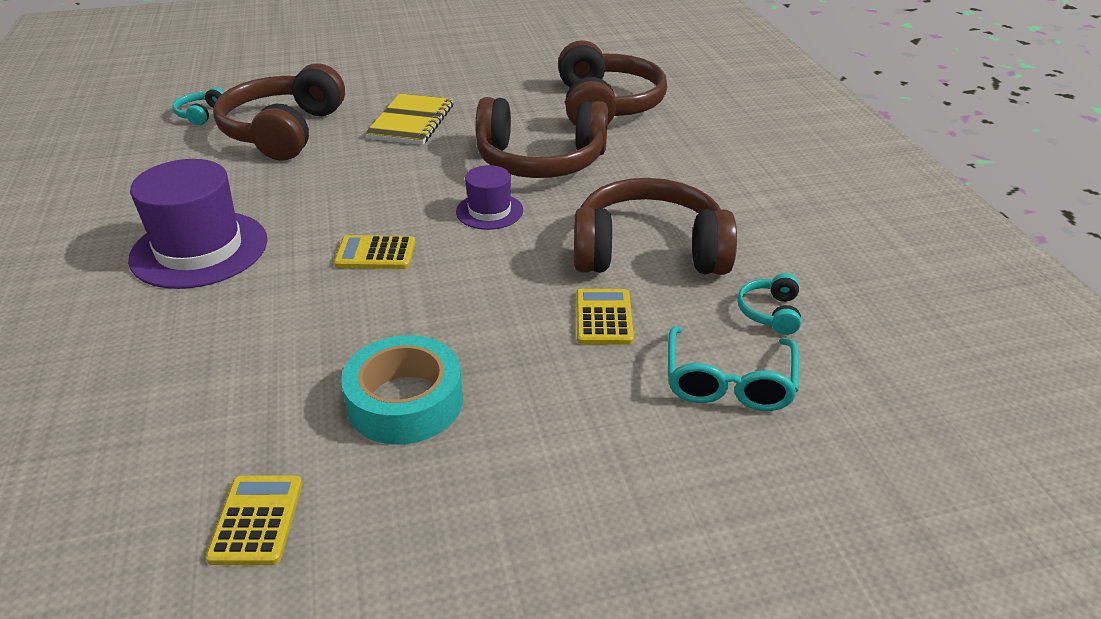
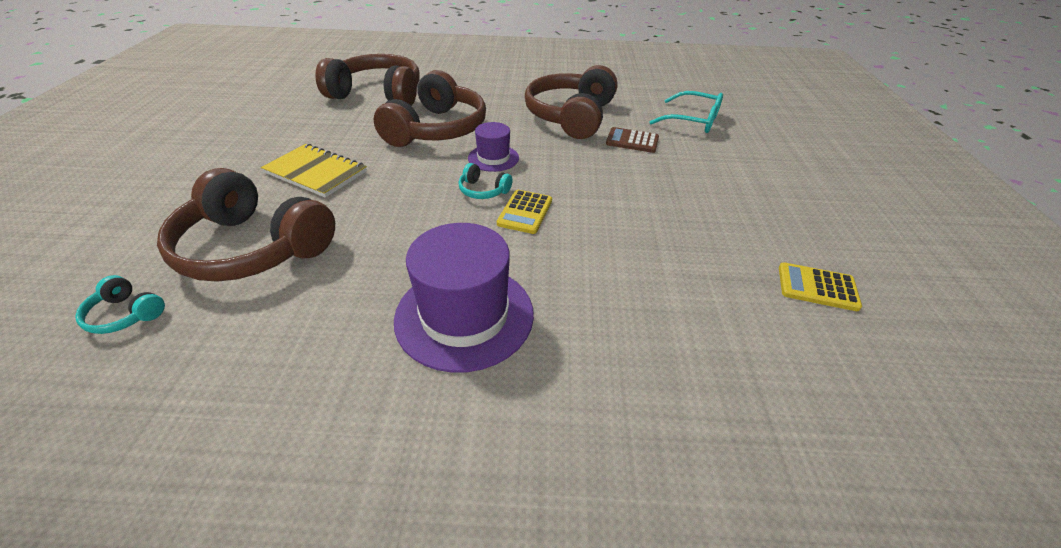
camera: 75 degrees left, 5 degrees up
(405, 402) = (703, 217): turquoise tape -> none
(603, 318) = (632, 141): yellow calculator -> brown calculator
(770, 313) = (639, 100): turquoise headphones -> turquoise headphones (483, 191)

